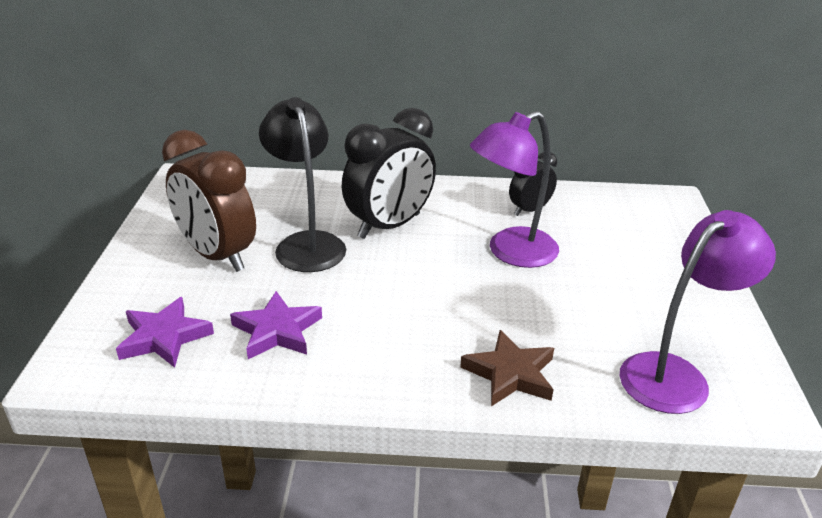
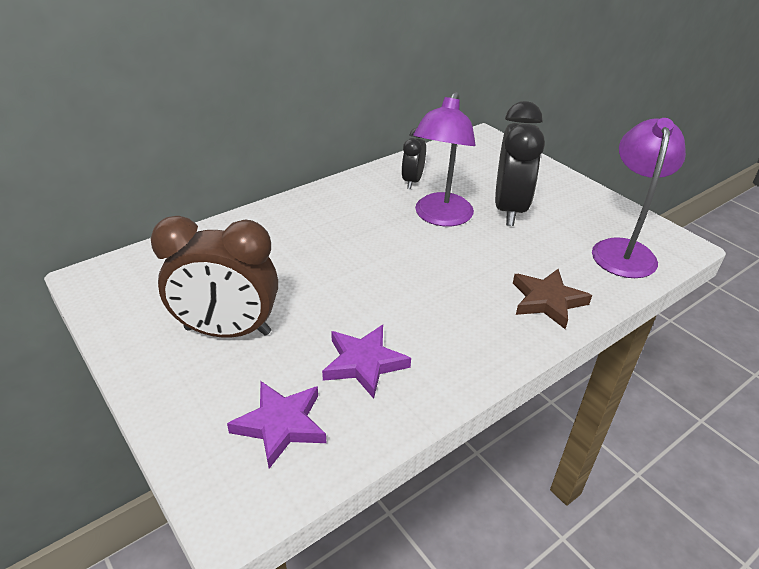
camera: 40 degrees left, 5 degrees up
(306, 243) = (290, 282): black lamp -> none
(389, 226) = (334, 237): black clock -> black clock (509, 209)

